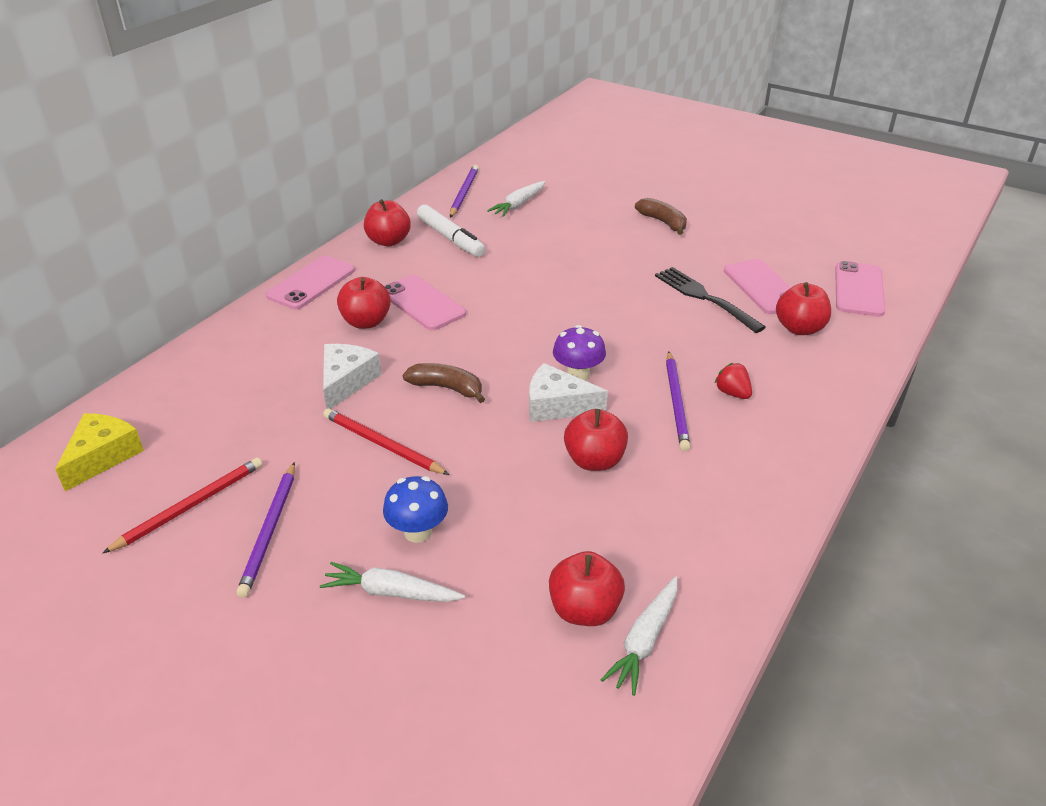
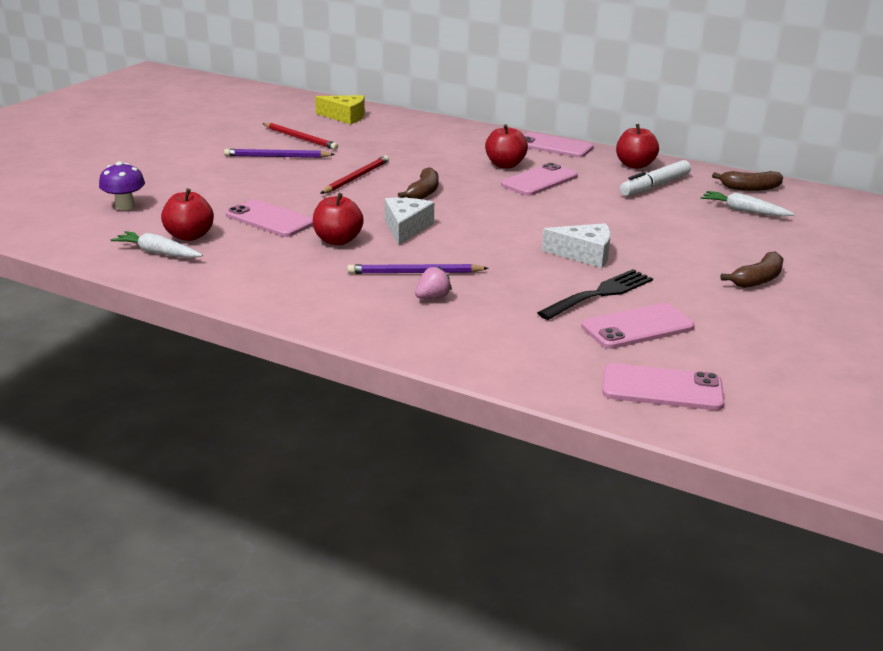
camera: 85 degrees right, 10 degrees down
(346, 381) = (426, 164): white cheese -> white cheese (584, 254)
(391, 592) = (219, 187): white carrot -> none
(418, 532) = (269, 191): blue mushroom -> none
(464, 193) = (750, 188): purple pencil -> brown banana
(526, 526) = (270, 219): none -> pink phone
(578, 375) = (449, 236): purple mushroom -> purple mushroom (125, 206)
(732, 393) = (432, 297): red strawberry -> pink strawberry
(799, 328) = (557, 341): red apple -> none

